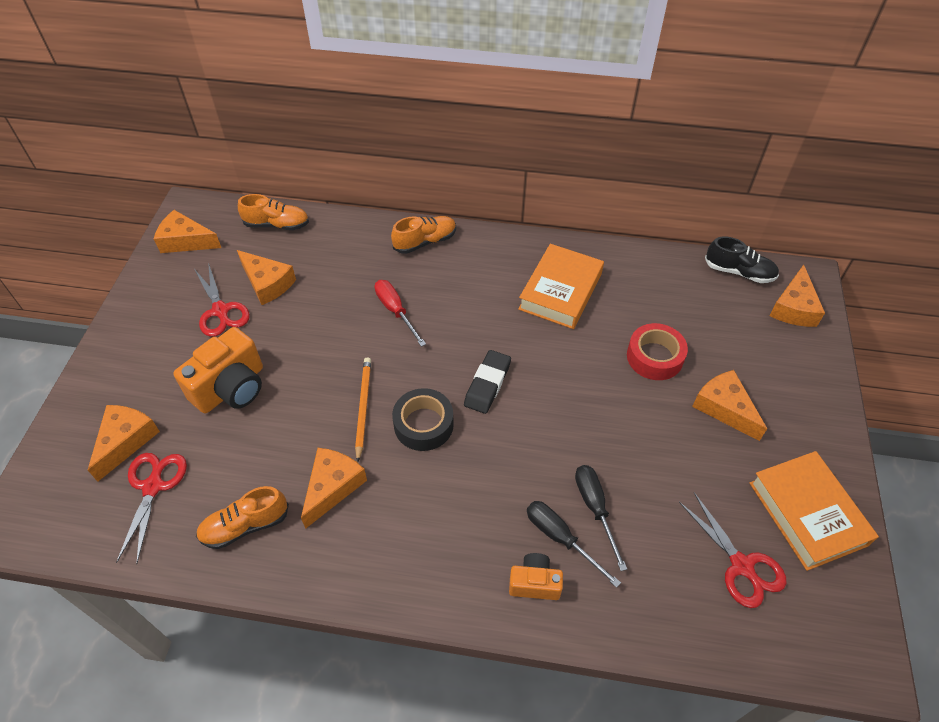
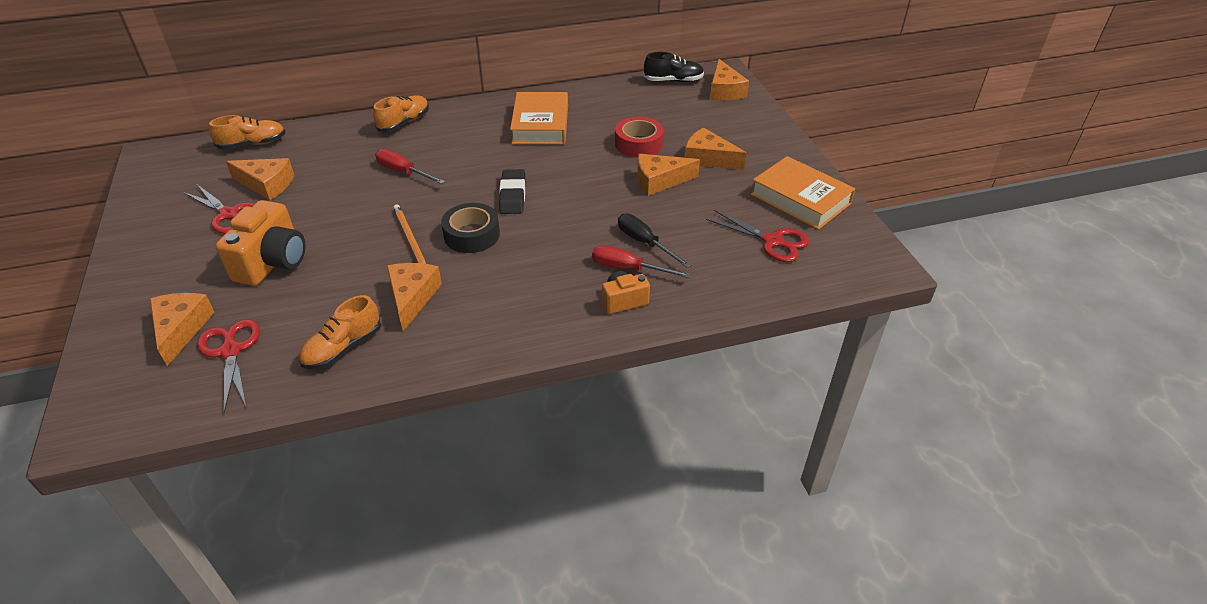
camera: 25 degrees left, 10 degrees down
(185, 241) = (162, 177): orange cheese -> orange cheese (659, 181)
(560, 538) = (628, 268): black screwdriver -> red screwdriver

